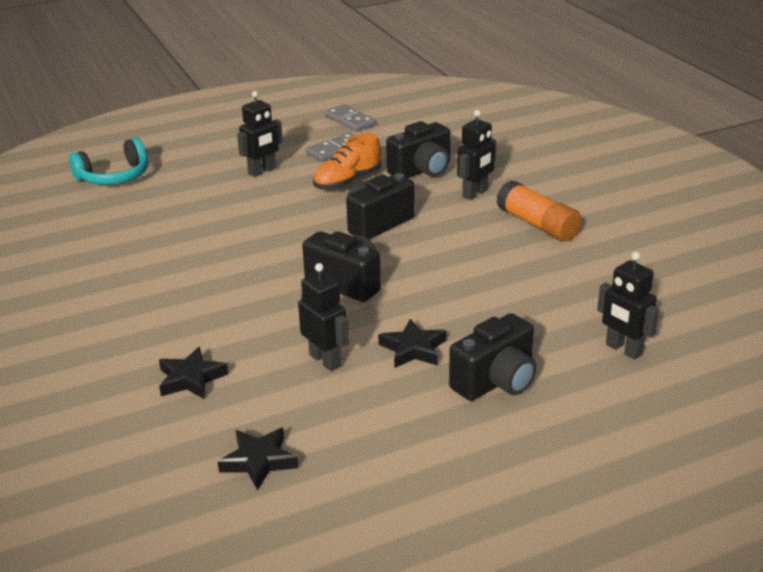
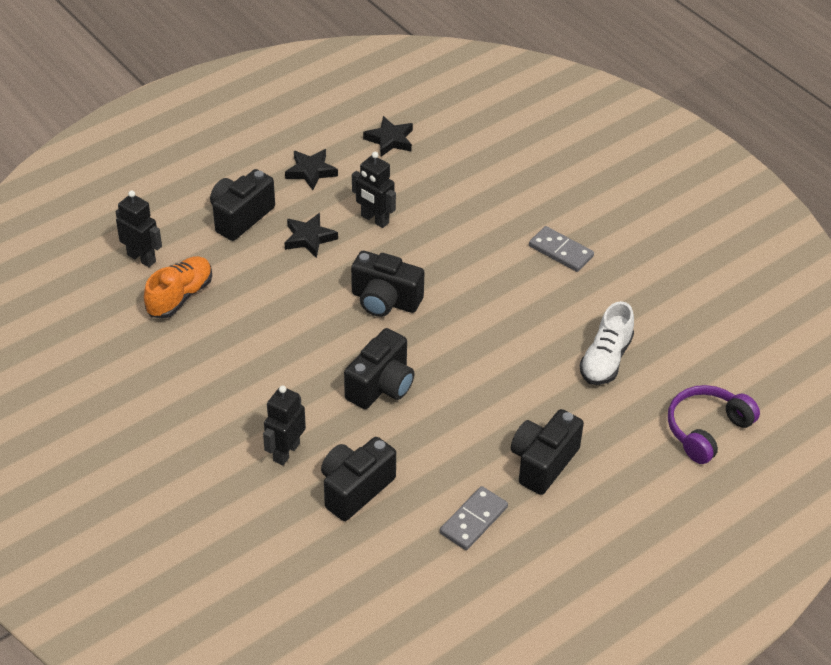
camera: 165 degrees right, 15 degrees up
(114, 176) = (706, 429): turquoise headphones -> purple headphones
(158, 222) = (605, 359): none -> white shoe
(191, 379) = (468, 192): black star -> black star (311, 171)
(262, 171) = (543, 463): black robot -> black camera
(347, 182) = (436, 455): orange shoe -> orange shoe (180, 296)
(350, 120) = (480, 598): grey domino -> grey domino (560, 251)
(537, 225) = (214, 406): orange glue stick -> none

